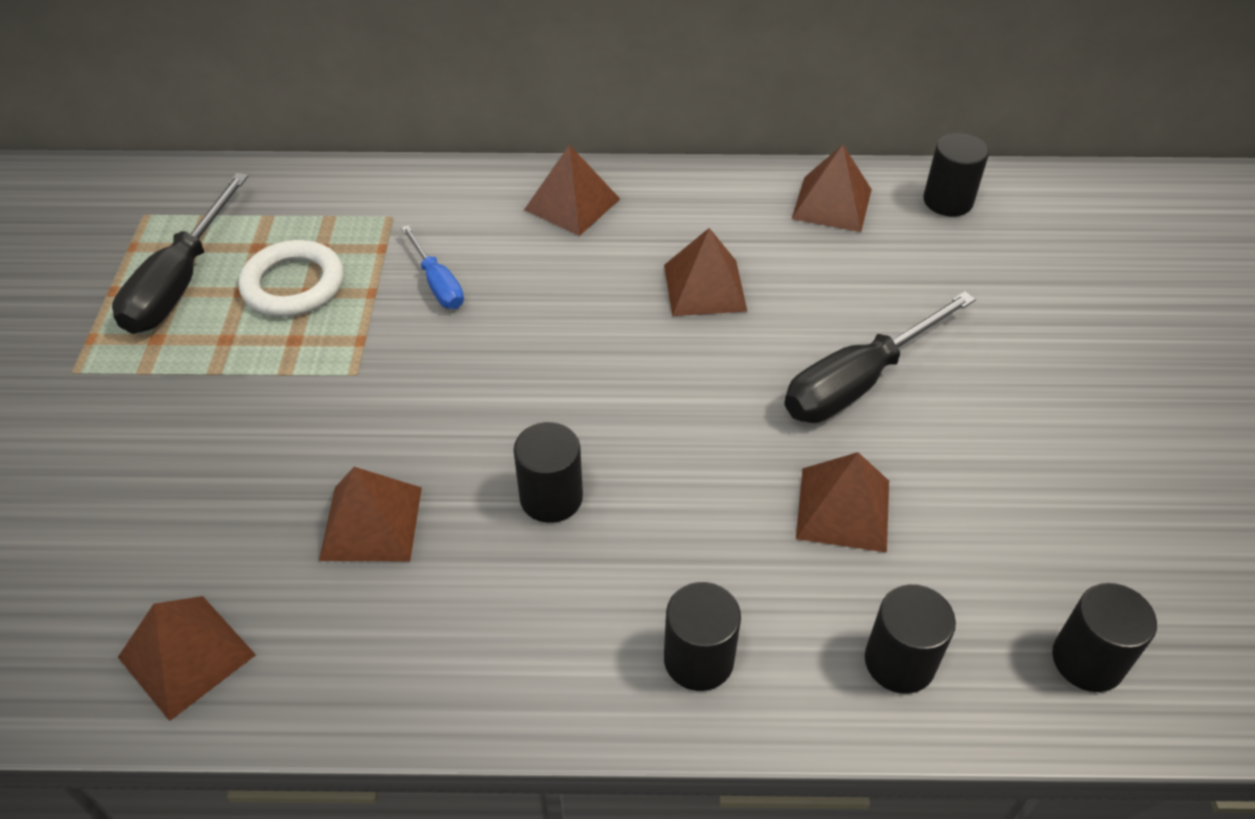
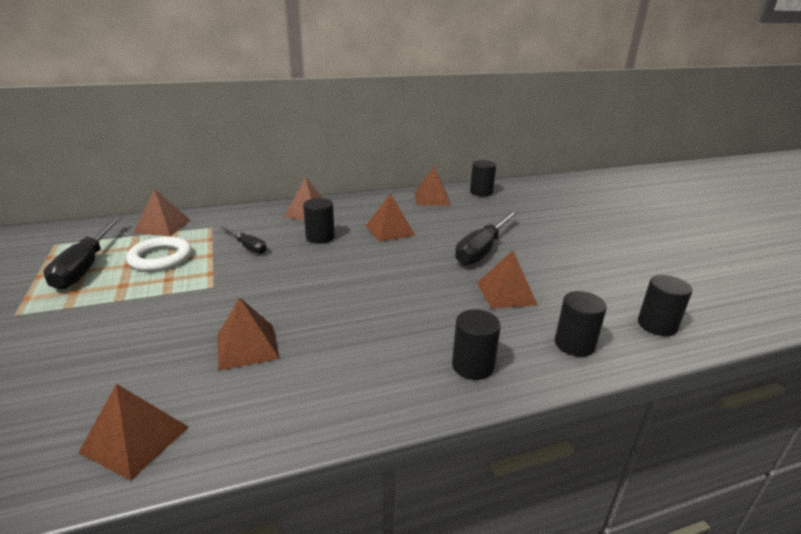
camera: 20 degrees left, 20 degrees down
(314, 198) = (163, 226): none -> brown pyramid
(437, 284) = (247, 247): blue screwdriver -> black screwdriver
(551, 497) = (352, 316): black cylinder -> black cylinder (320, 237)

